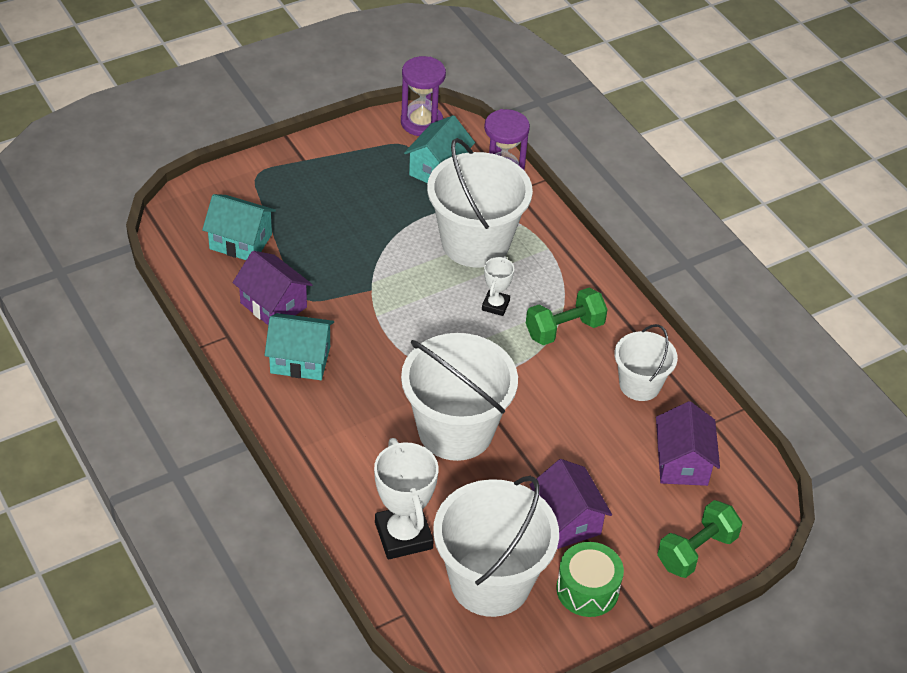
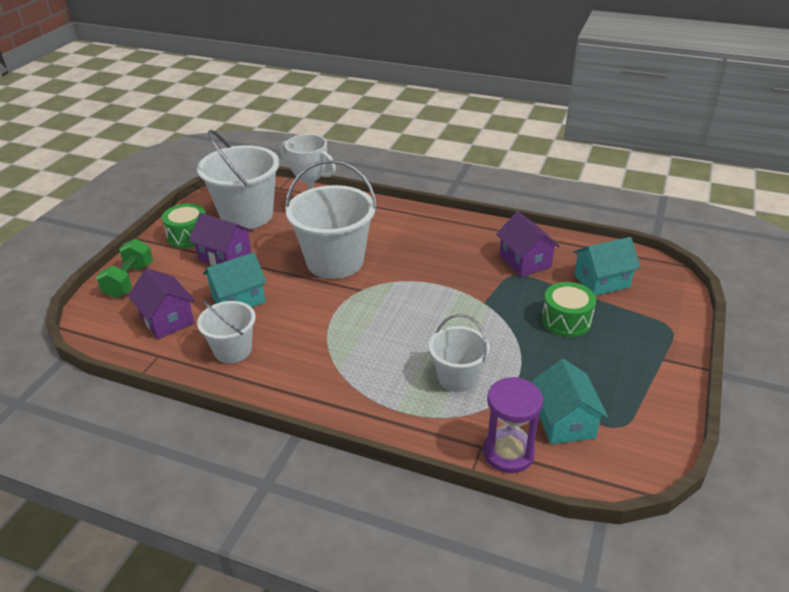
camera: 145 degrees right, 10 degrees down
(273, 305) = (525, 261): purple house -> purple house turned 60 degrees clockwise
(300, 360) = (468, 245): turquoise house -> turquoise house (238, 299)
(327, 230) = (566, 320): none -> green drum
(421, 122) = (642, 459): purple hourglass -> none
(475, 242) = (457, 378): white bucket -> white bucket, size x0.57
(495, 305) = (389, 342): white trophy -> none
(564, 329) = (322, 355): green dumbbell -> none

